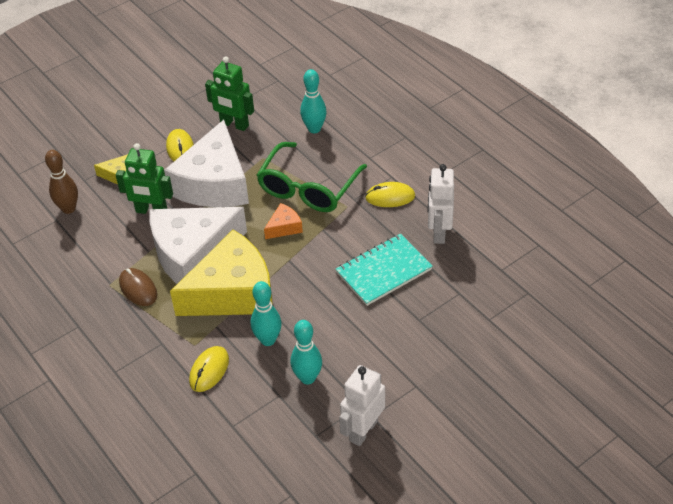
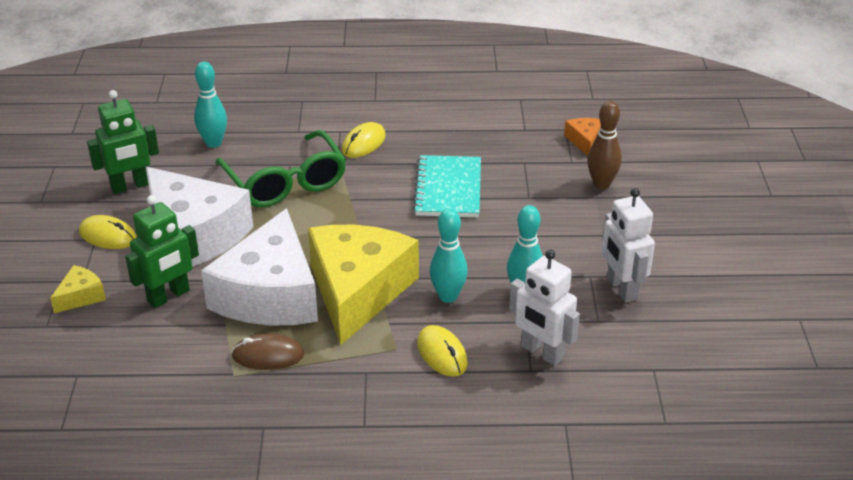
camera: 55 degrees left, 10 degrees down
(68, 209) = (73, 357): brown bowling pin -> brown bowling pin (601, 184)
(284, 227) = (316, 219): orange cheese -> orange cheese (585, 141)
(439, 232) = (441, 139): white robot -> white robot (541, 352)

